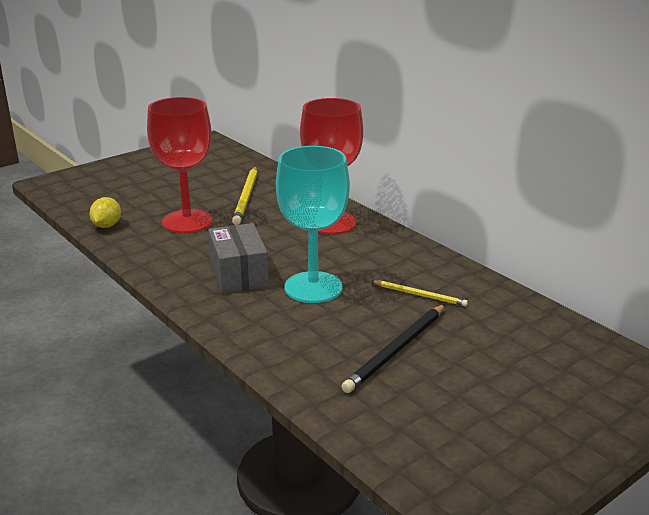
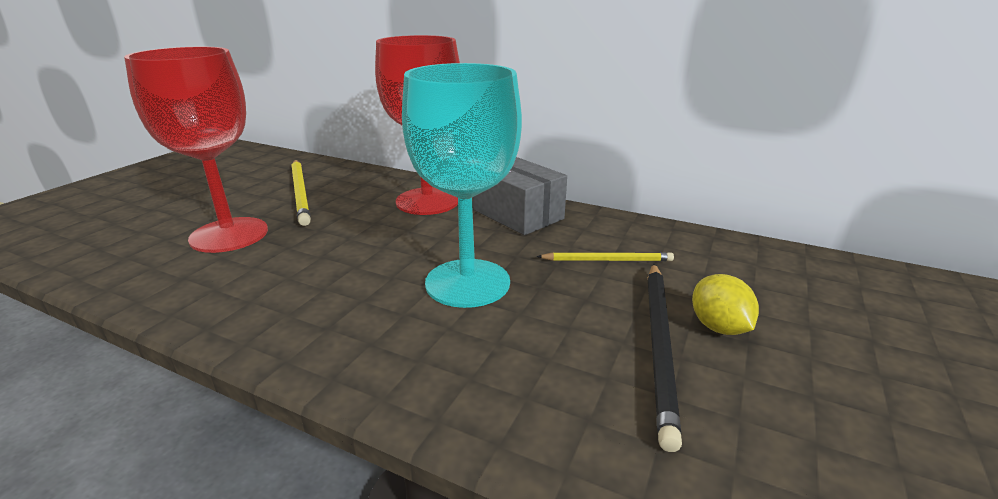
camera: 25 degrees left, 0 degrees up
(107, 225) = (92, 265): yellow lemon -> yellow lemon (718, 327)
(239, 274) = (346, 289): grey box -> grey box (518, 214)

